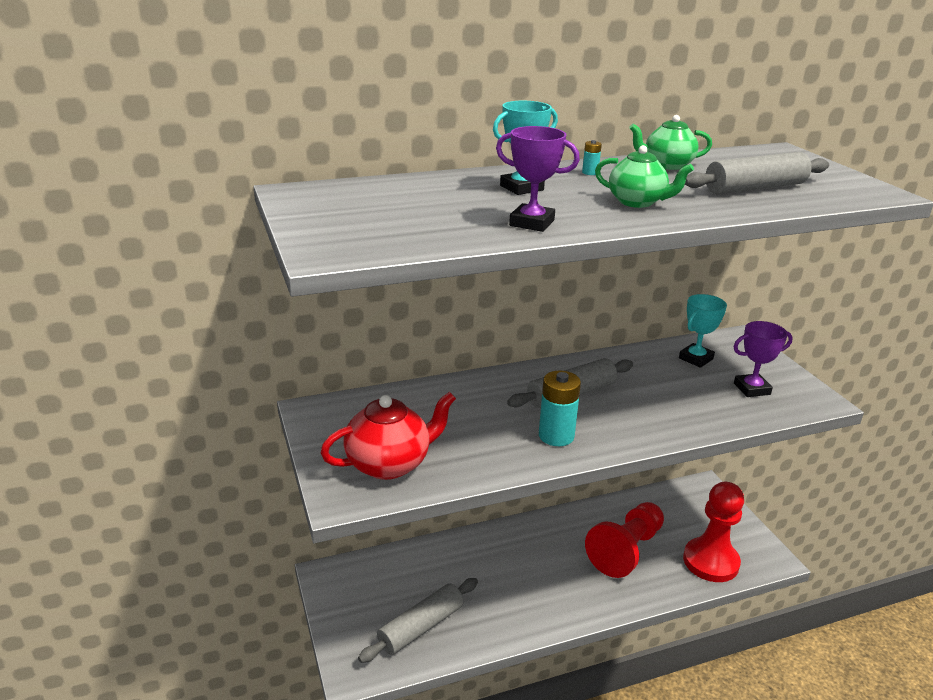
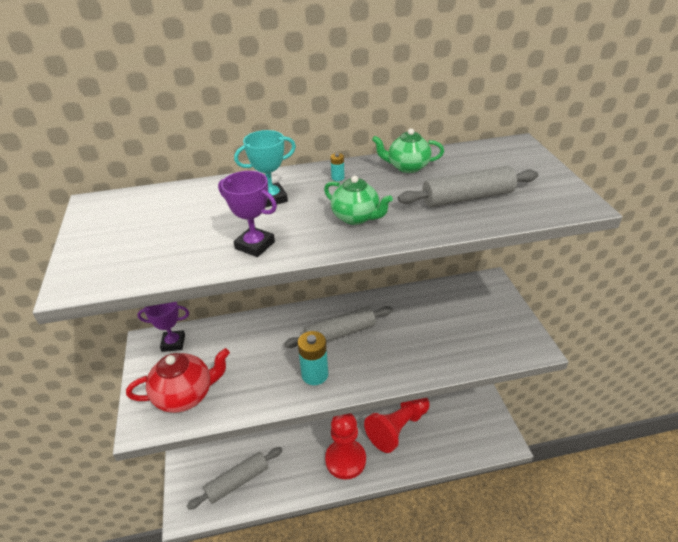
camera: 10 degrees right, 10 degrees up
(696, 358) = (449, 301): turquoise trophy -> none
(710, 561) = (458, 442): red pawn -> red pawn (345, 460)
(751, 389) = (483, 334): purple trophy -> purple trophy (173, 343)

